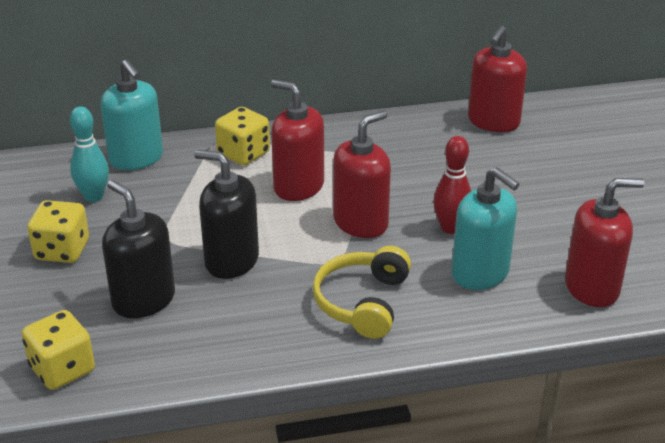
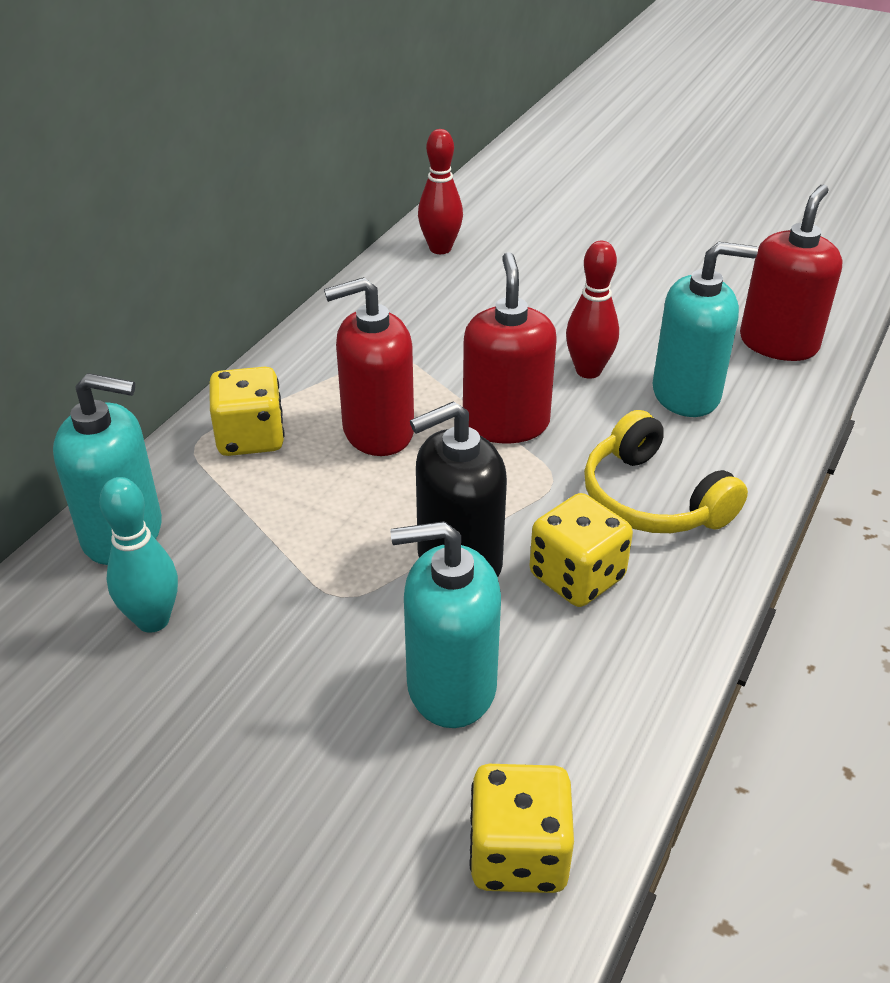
camera: 50 degrees left, 5 degrees up
(62, 250) = (238, 718): yellow dice -> yellow dice (577, 577)
(143, 300) = (451, 686): black soap dispenser -> turquoise soap dispenser
(493, 122) = (440, 249): red soap dispenser -> red bowling pin

